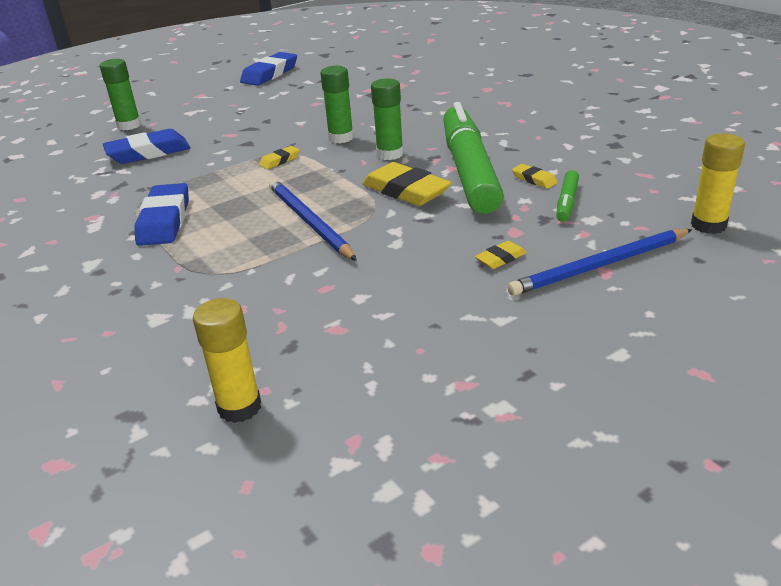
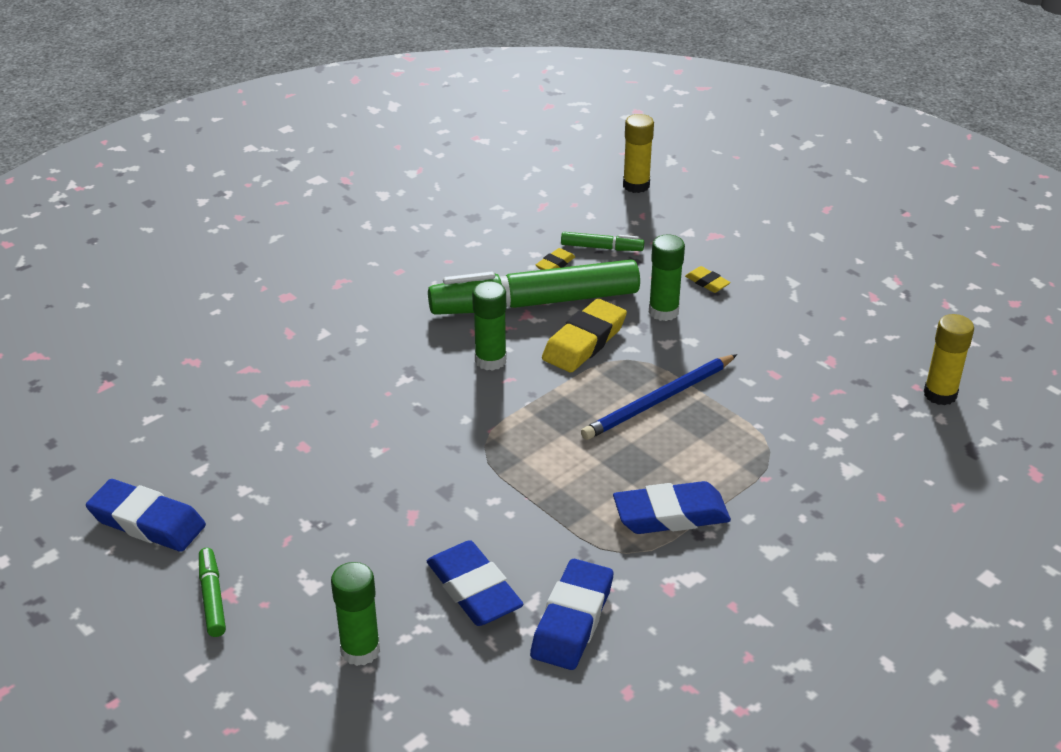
camera: 100 degrees left, 5 degrees up
(94, 182) = (572, 620): none -> blue eraser
(200, 91) = (212, 597): none -> green marker
(280, 161) = (506, 448): yellow eraser -> none
(341, 138) = (438, 405): green glue stick -> green glue stick (663, 311)
(600, 266) = (708, 237): blue pencil -> none

